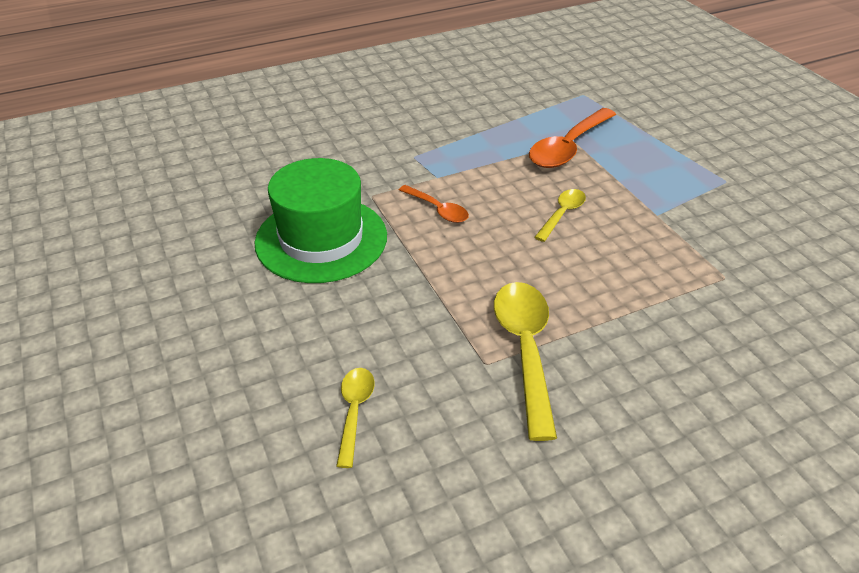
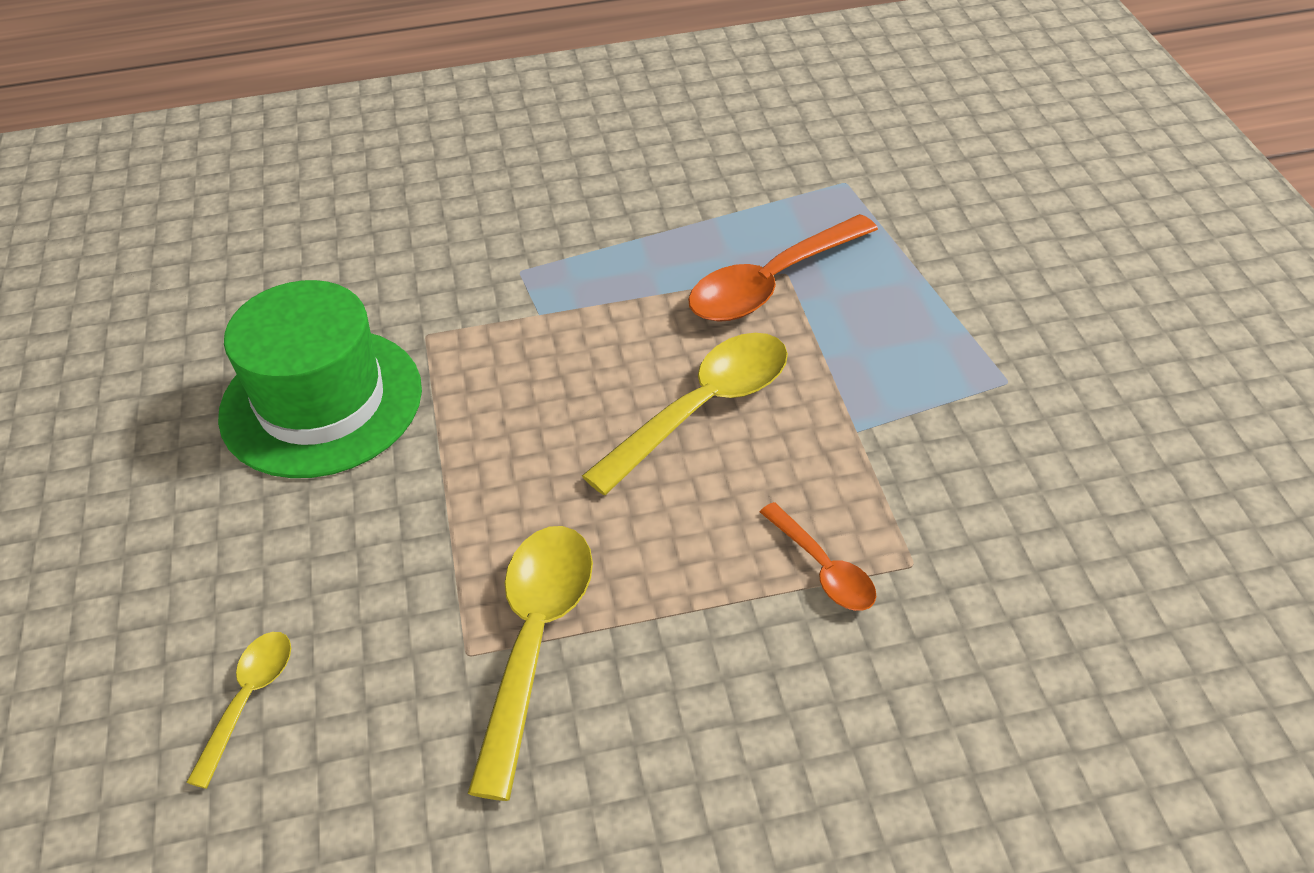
camera: 15 degrees right, 5 degrees up
(438, 209) = (514, 373): orange spoon -> orange spoon (823, 568)
(562, 214) = (703, 408): yellow spoon -> yellow spoon, size x1.80

